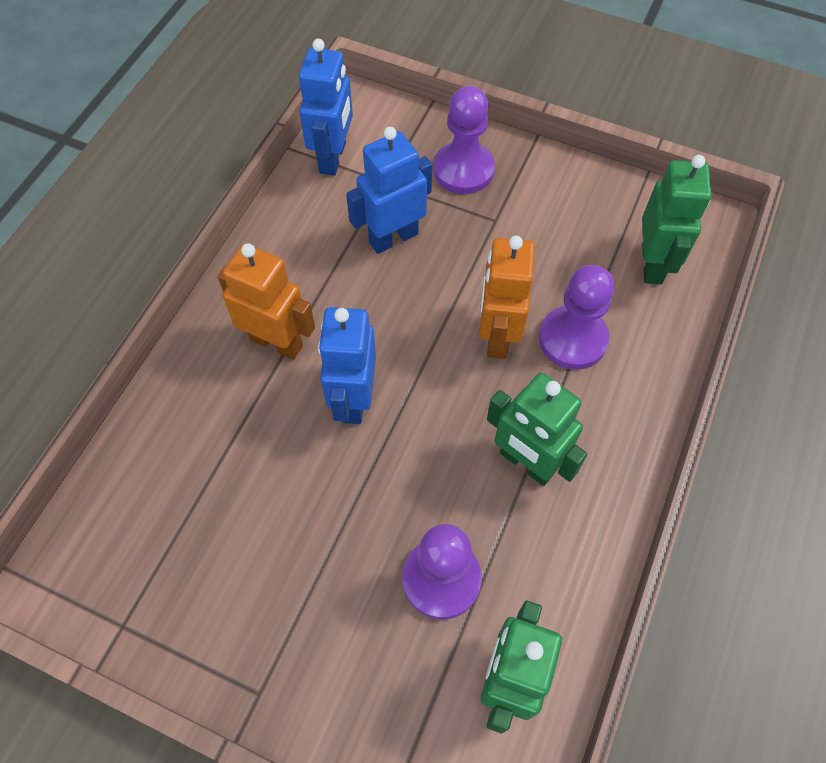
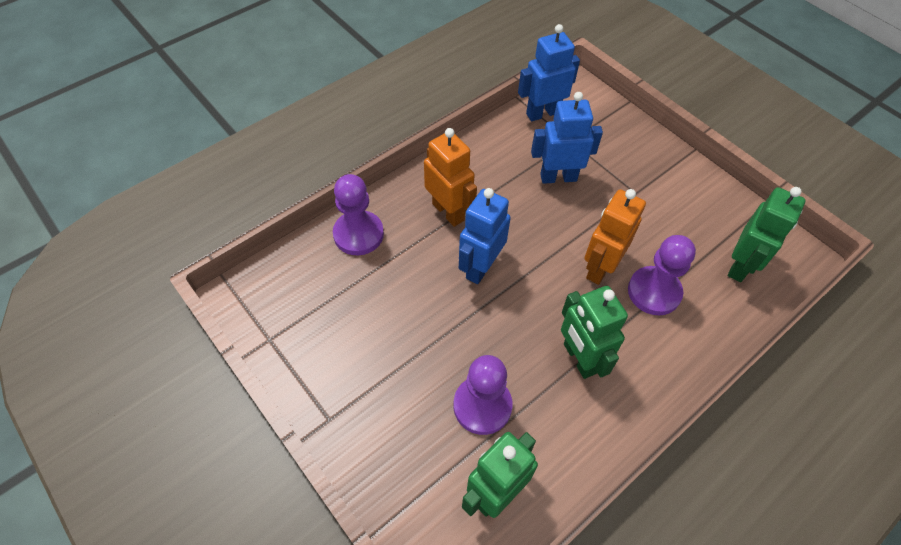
camera: 25 degrees right, 5 degrees down
(333, 158) = (542, 113): blue robot -> blue robot turned 150 degrees counterclockwise
(463, 170) = (629, 152): purple pawn -> purple pawn (358, 234)

